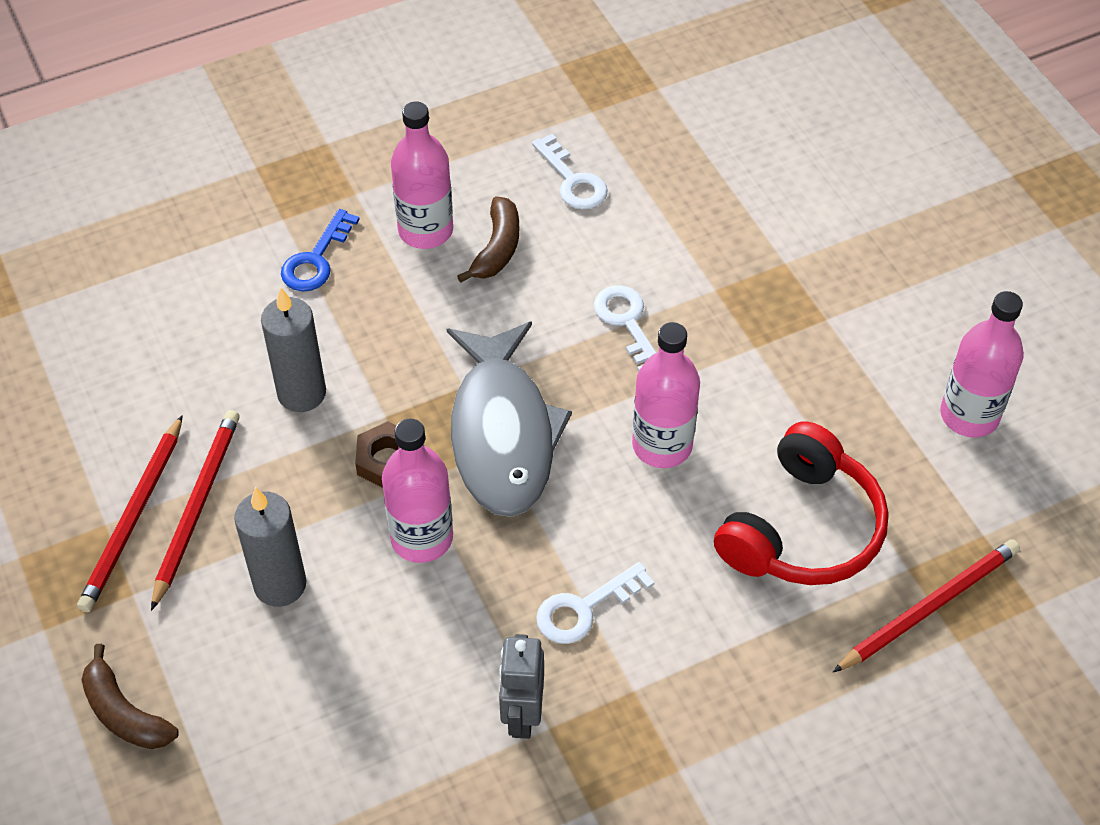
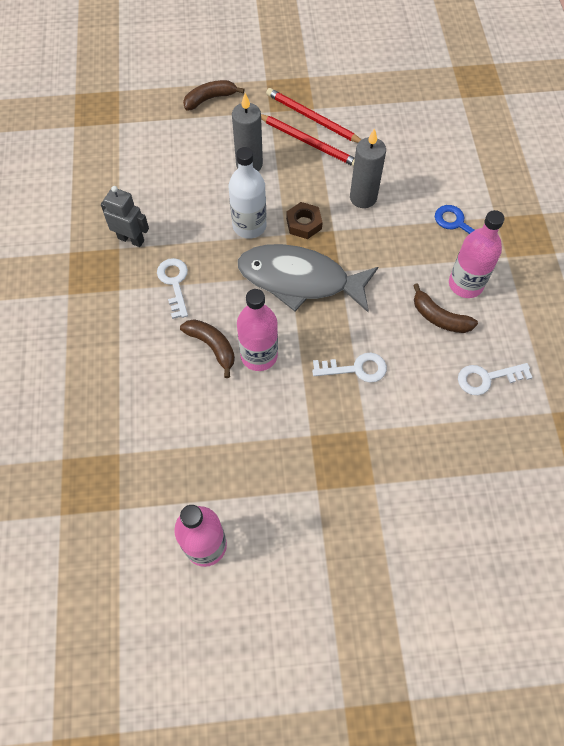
camera: 110 degrees right, 10 degrees up
(422, 538) = (249, 226): pink bottle -> white bottle
(676, 511) = (212, 346): none -> brown banana
(803, 529) = (171, 407): red headphones -> none
(929, 607) = (90, 453): red pencil -> none

